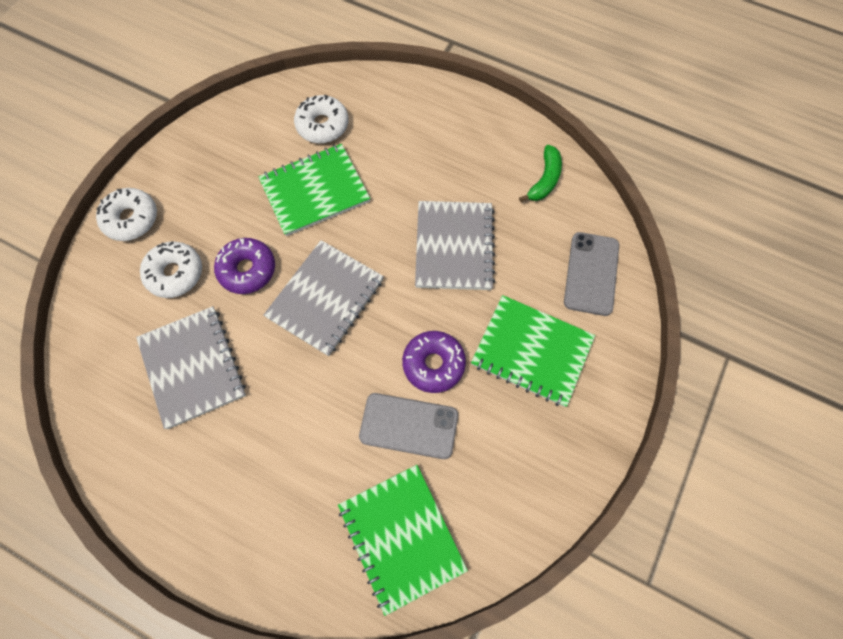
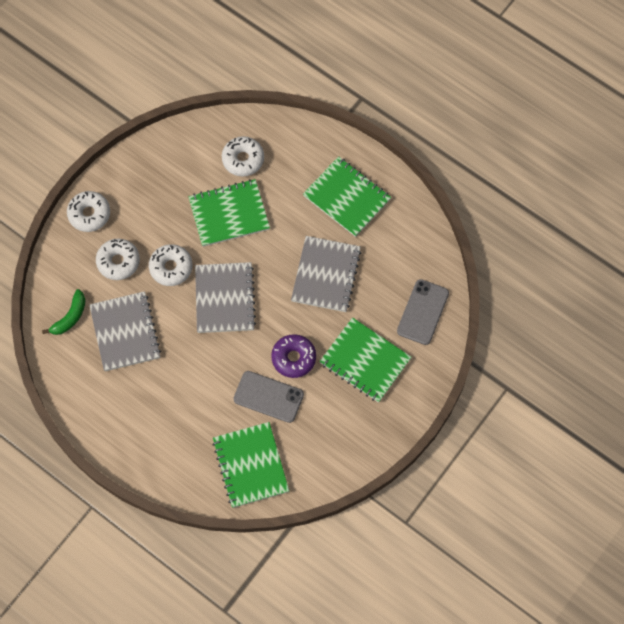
camera: 10 degrees right, 0 degrees up
(247, 270) = (171, 267): purple donut -> white donut
(325, 298) = (225, 298): grey notebook -> grey notebook turned 45 degrees counterclockwise
(460, 150) = (347, 197): none -> green notebook
(544, 180) = (406, 233): green banana -> green banana (70, 317)

